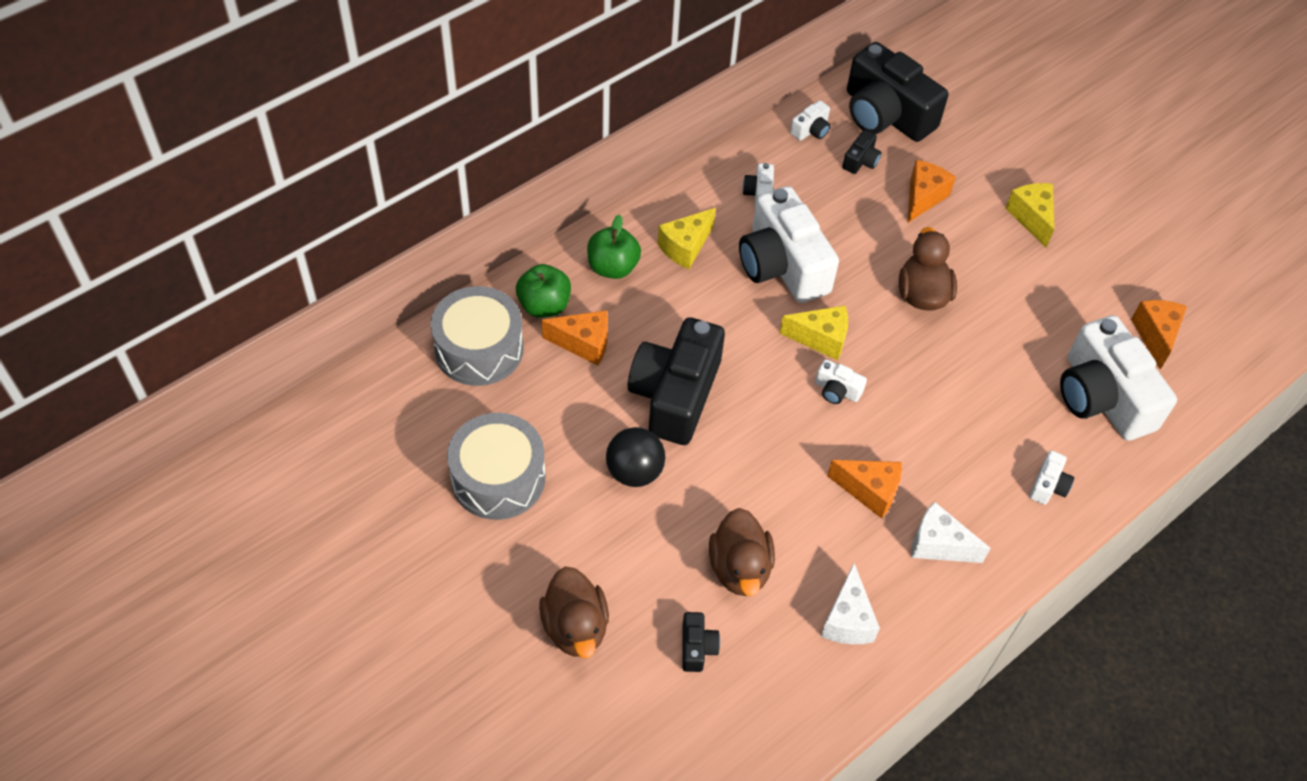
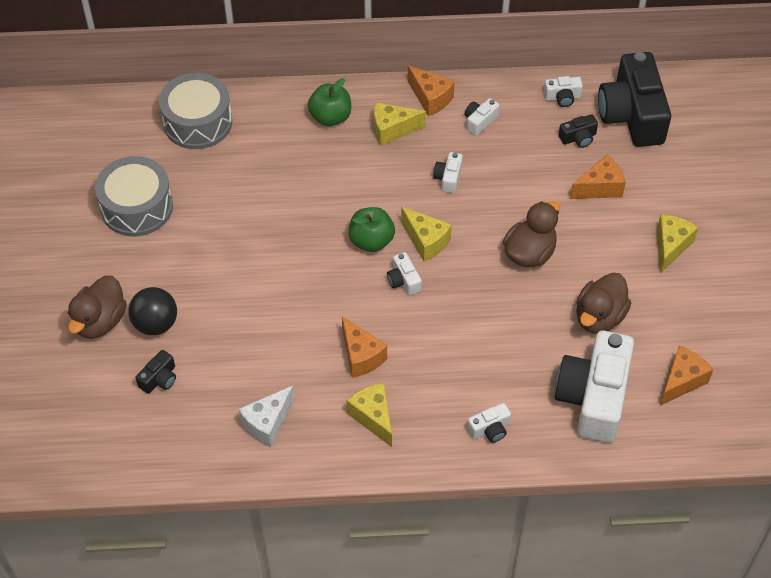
camera: 40 degrees right, 0 degrees up
(544, 305) = (263, 117): green apple -> green apple (371, 241)
(583, 344) = (265, 155): orange cheese -> orange cheese (430, 98)
(634, 472) = (221, 253): black ball -> black ball (156, 324)
(675, 394) = (293, 221): black camera -> none
(740, 568) = (230, 350): brown duck -> brown duck (599, 317)
(782, 265) = (448, 178): white camera -> white camera, size x0.42
(938, 545) = (373, 417): white cheese -> yellow cheese

